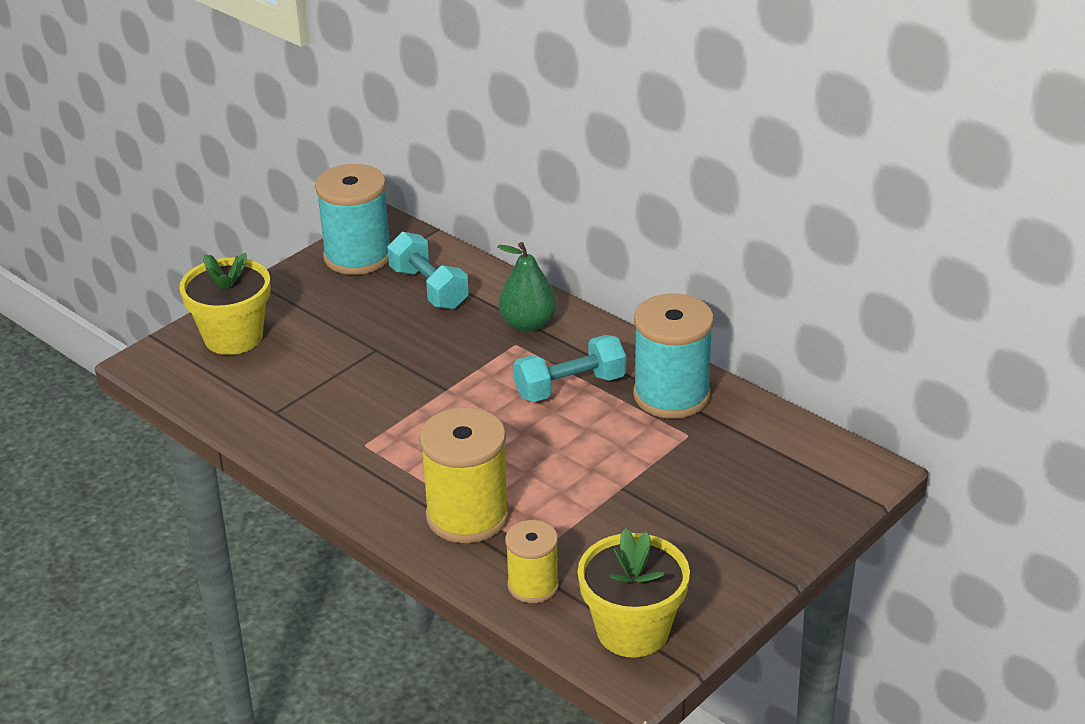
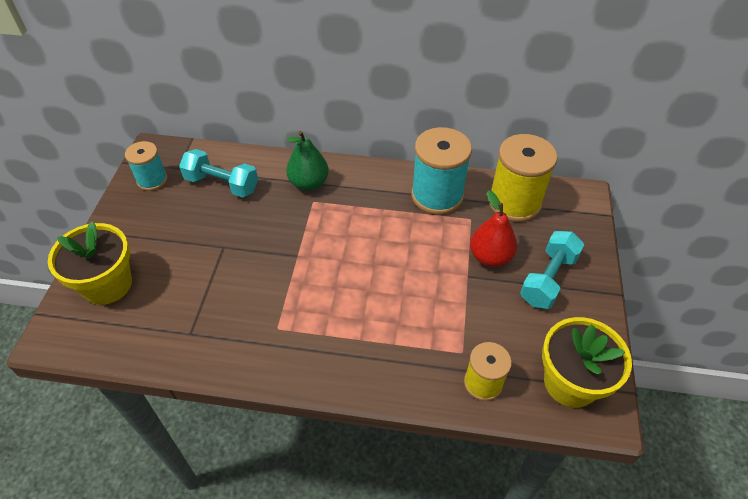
camera: 35 degrees left, 15 degrees up
(358, 256) = (152, 180): turquoise spool -> turquoise spool, size x0.59
(467, 516) = (395, 350): yellow spool -> yellow spool (514, 202)
(570, 387) = (373, 217): turquoise dumbbell -> turquoise dumbbell (548, 279)
(670, 481) = (490, 257): none -> red pear

